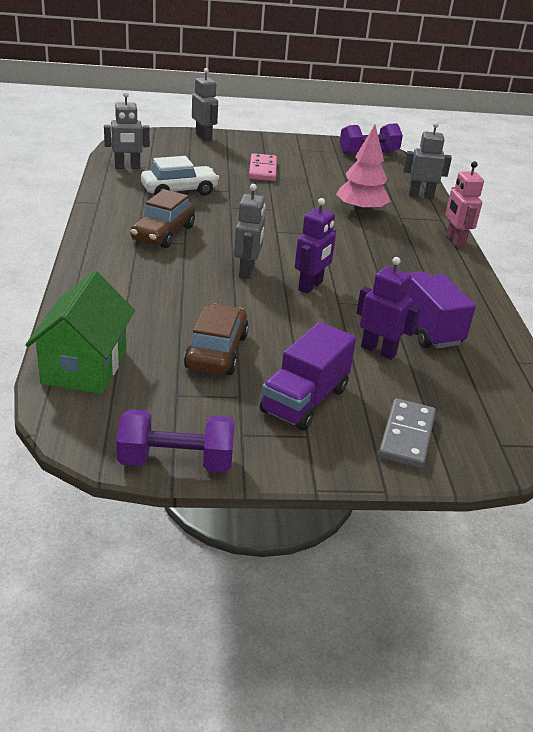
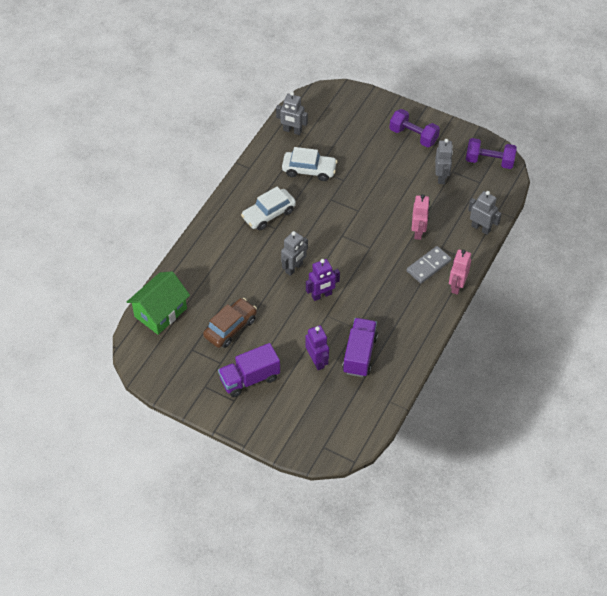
camera: 35 degrees right, 20 degrees up
(163, 233) = (269, 214): brown car -> white car
(176, 461) = (165, 389): purple dumbbell -> purple dumbbell (413, 136)
(204, 137) = (373, 104): grey robot -> grey robot (441, 177)
(263, 170) = (386, 161): pink domino -> none
(360, 211) = (418, 232): pink tree -> pink robot
(407, 436) = (281, 421): grey domino -> grey domino (428, 266)

